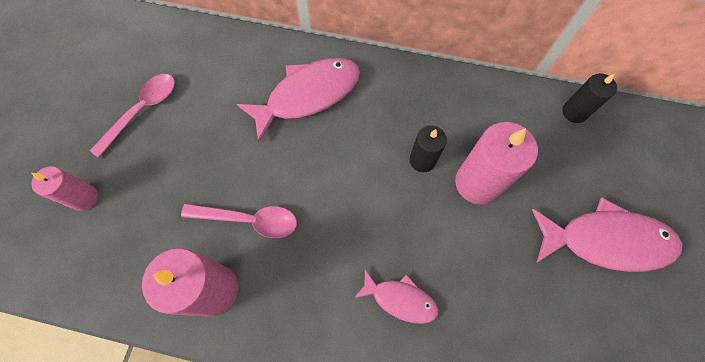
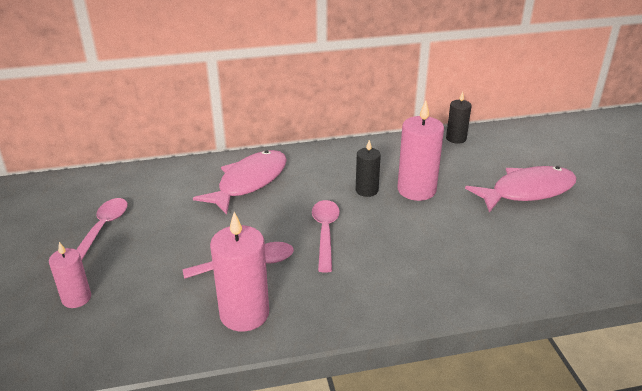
camera: 25 degrees left, 35 degrees down
(345, 208) = (325, 232): none -> pink spoon
(400, 299) = (407, 267): pink fish -> none

